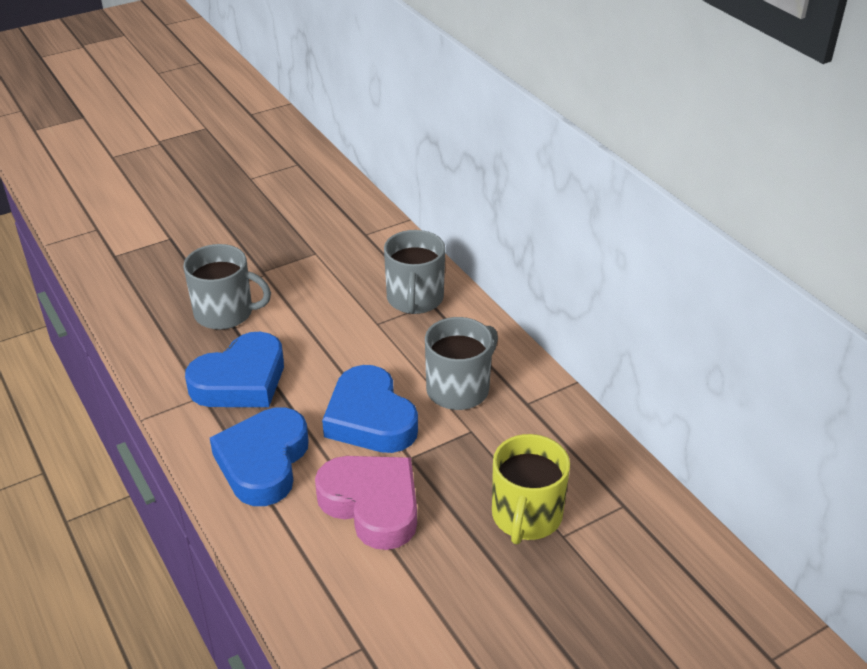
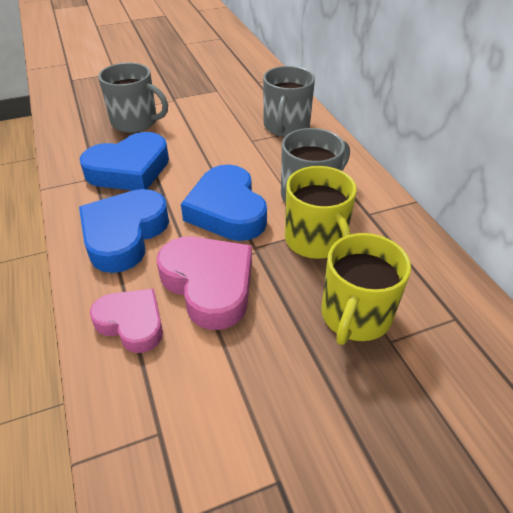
camera: 10 degrees right, 5 degrees up
(304, 554) = (132, 323): none -> pink heart
(475, 442) = (316, 241): none -> yellow mug

